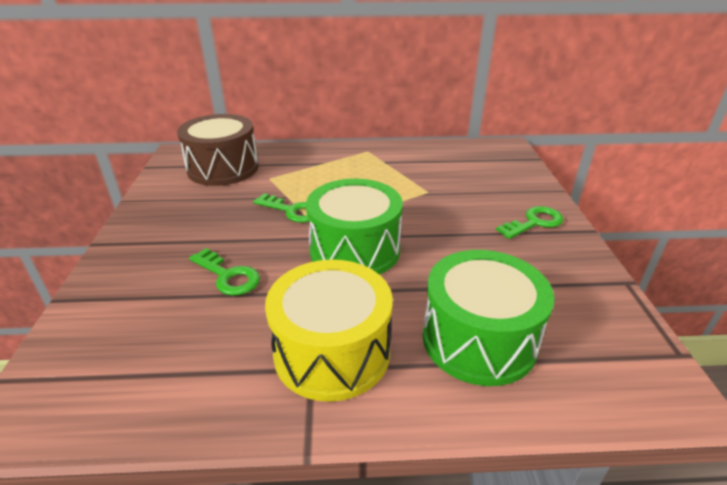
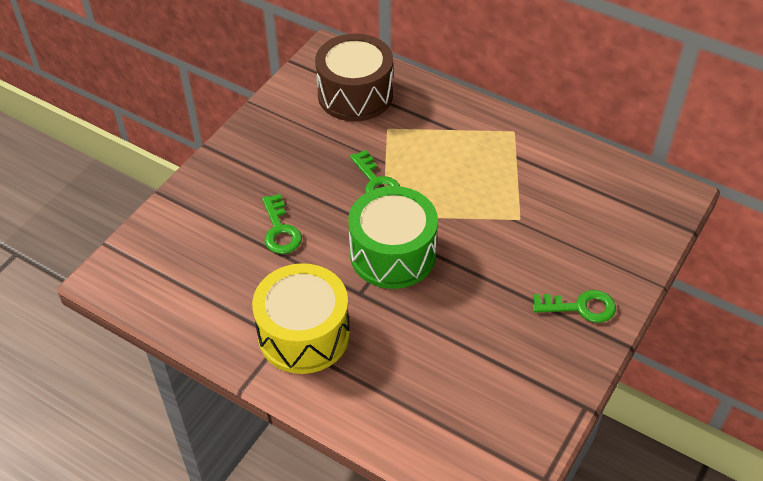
camera: 35 degrees right, 15 degrees up
(479, 339) = (410, 382): green drum -> none

